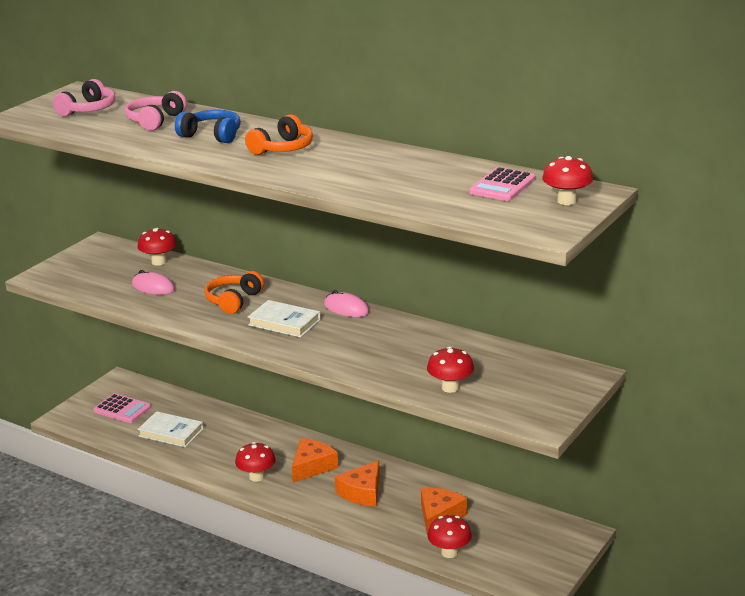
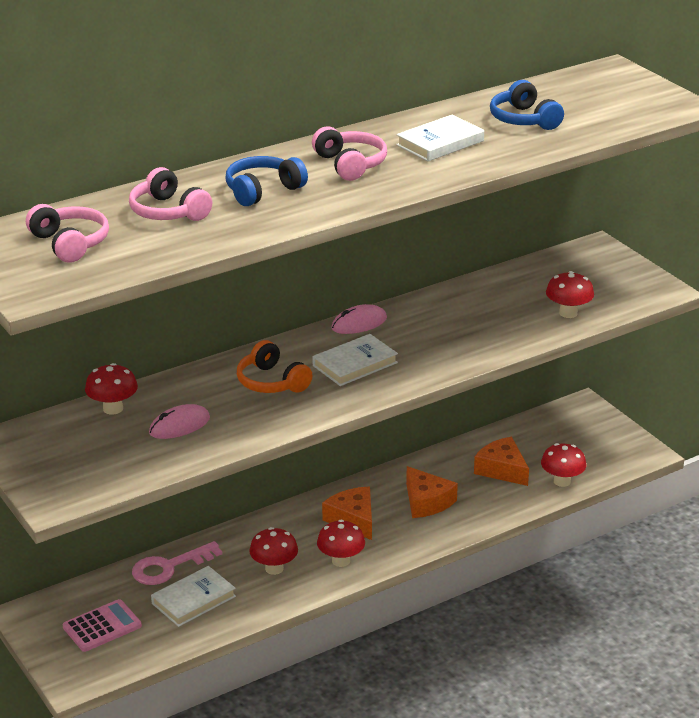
camera: 65 degrees left, 5 degrees up
(201, 412) = (169, 567): none -> pink key
(282, 148) = (350, 164): orange headphones -> pink headphones
(354, 166) = (440, 143): none -> white book
(435, 182) = (524, 120): none -> blue headphones
(502, 186) = (561, 97): pink calculator -> none
(566, 201) = (622, 83): red mushroom -> red mushroom (274, 568)

